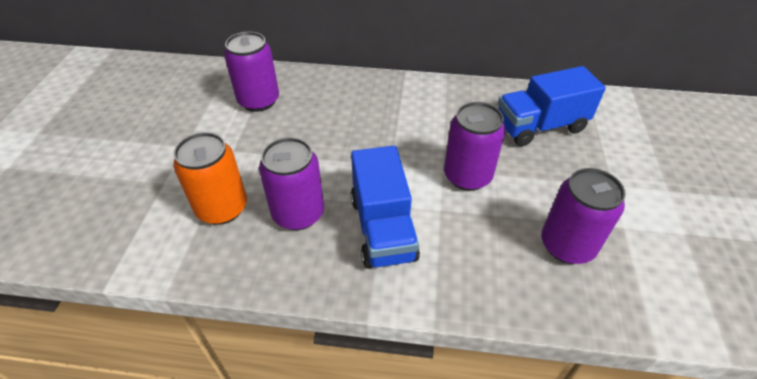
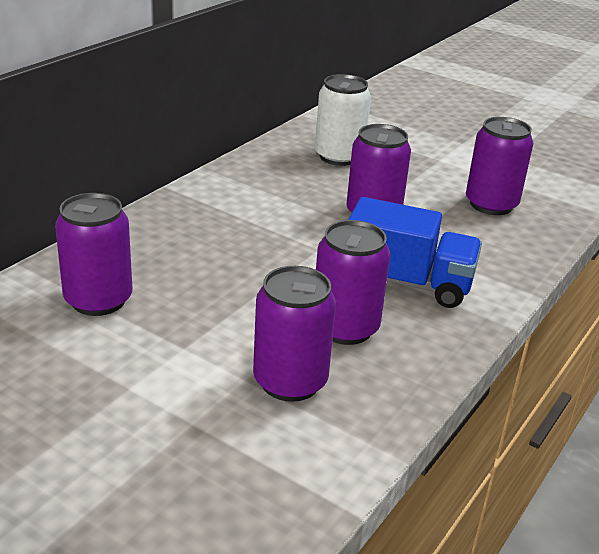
camera: 65 degrees left, 15 degrees down
(222, 208) = (290, 381): orange can -> purple can
(540, 126) = (339, 157): blue truck -> white can

